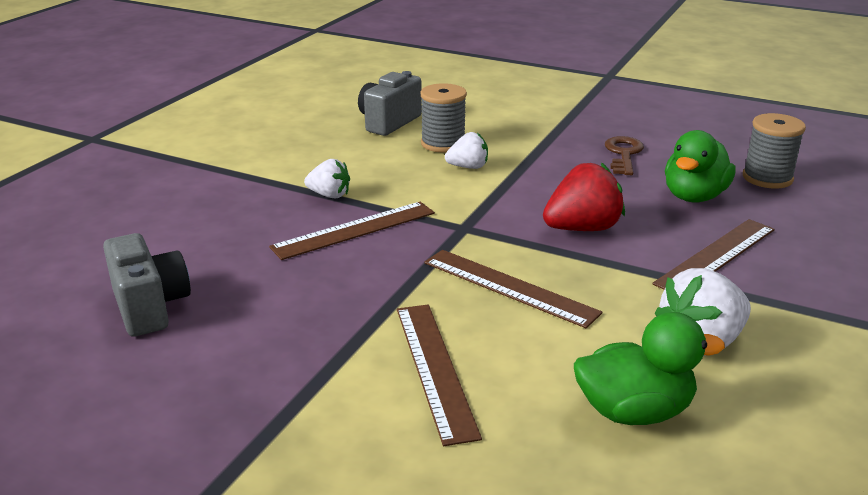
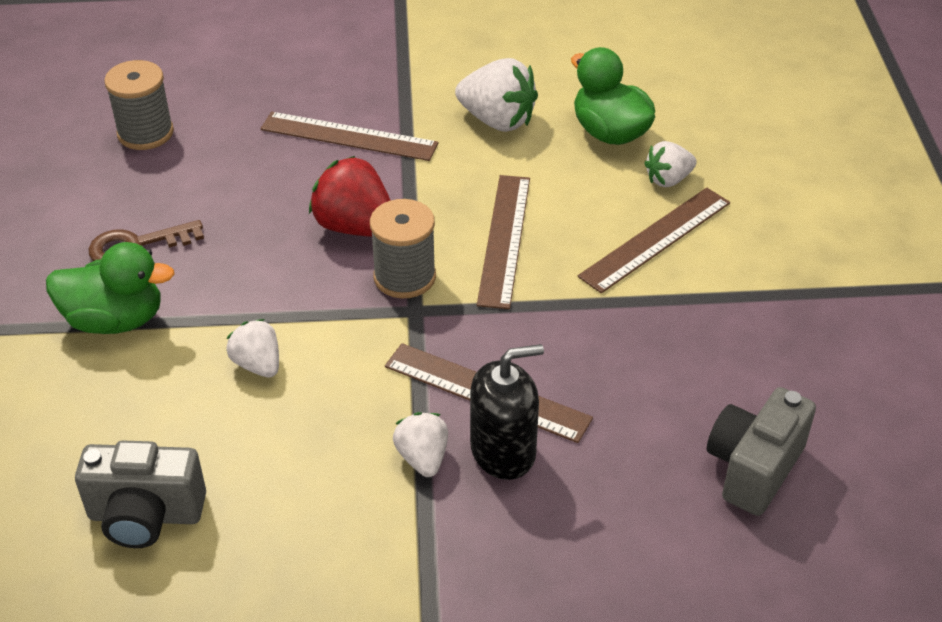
camera: 120 degrees left, 15 degrees up
(299, 220) = (503, 451): none -> black soap dispenser
(443, 143) = (194, 419): grey spool -> grey spool (404, 277)
(519, 418) = (668, 179): none -> white strawberry
(694, 196) = (226, 171): green duck -> green duck (115, 320)

